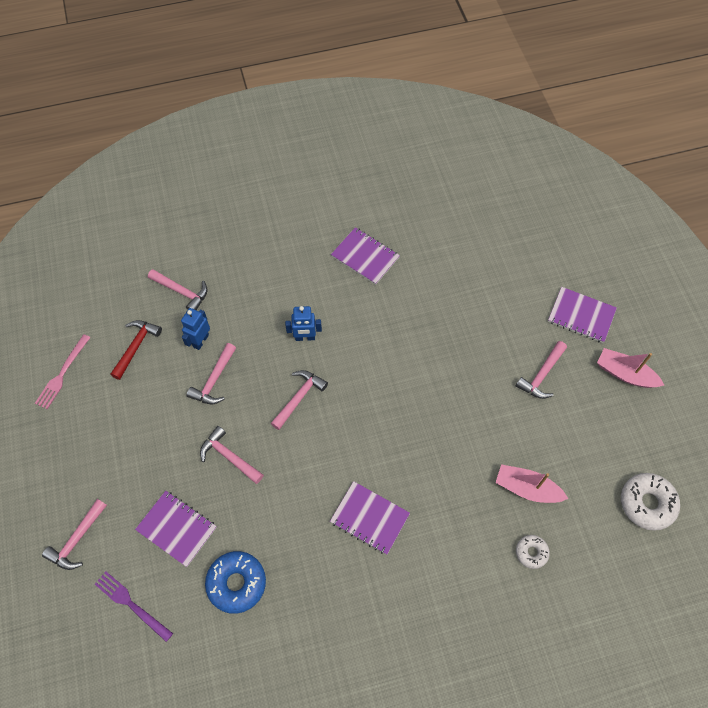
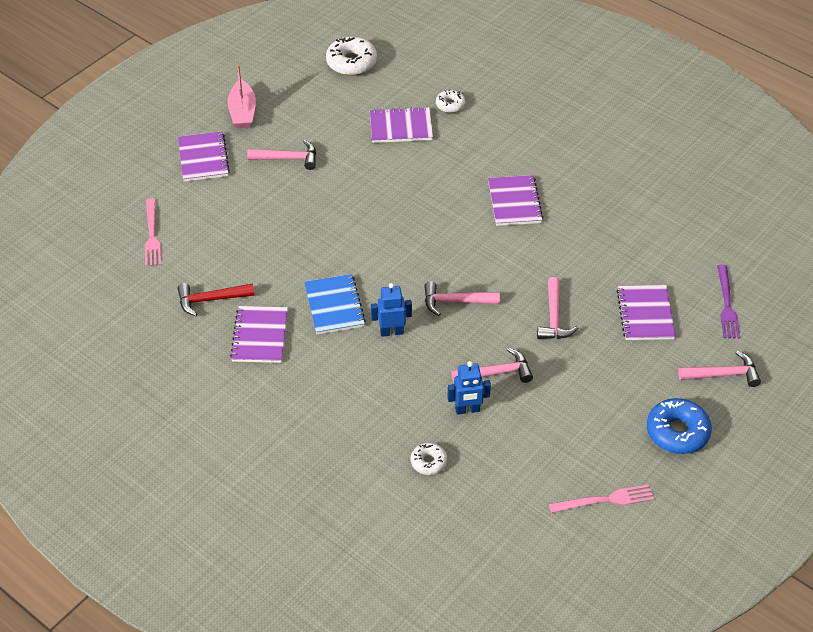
camera: 125 degrees left, 15 degrees down
(136, 346) = (521, 458): red hammer -> red hammer (210, 300)
(182, 292) = (428, 462): pink hammer -> white donut
(236, 583) = (644, 252): blue donut -> blue donut (677, 432)
(305, 337) = (391, 332): blue robot -> blue robot turned 60 degrees counterclockwise
(357, 316) = (334, 306): none -> blue notebook
(513, 242) = (152, 235): none -> pink fork
(527, 488) = (401, 127): pink boat -> purple notebook

